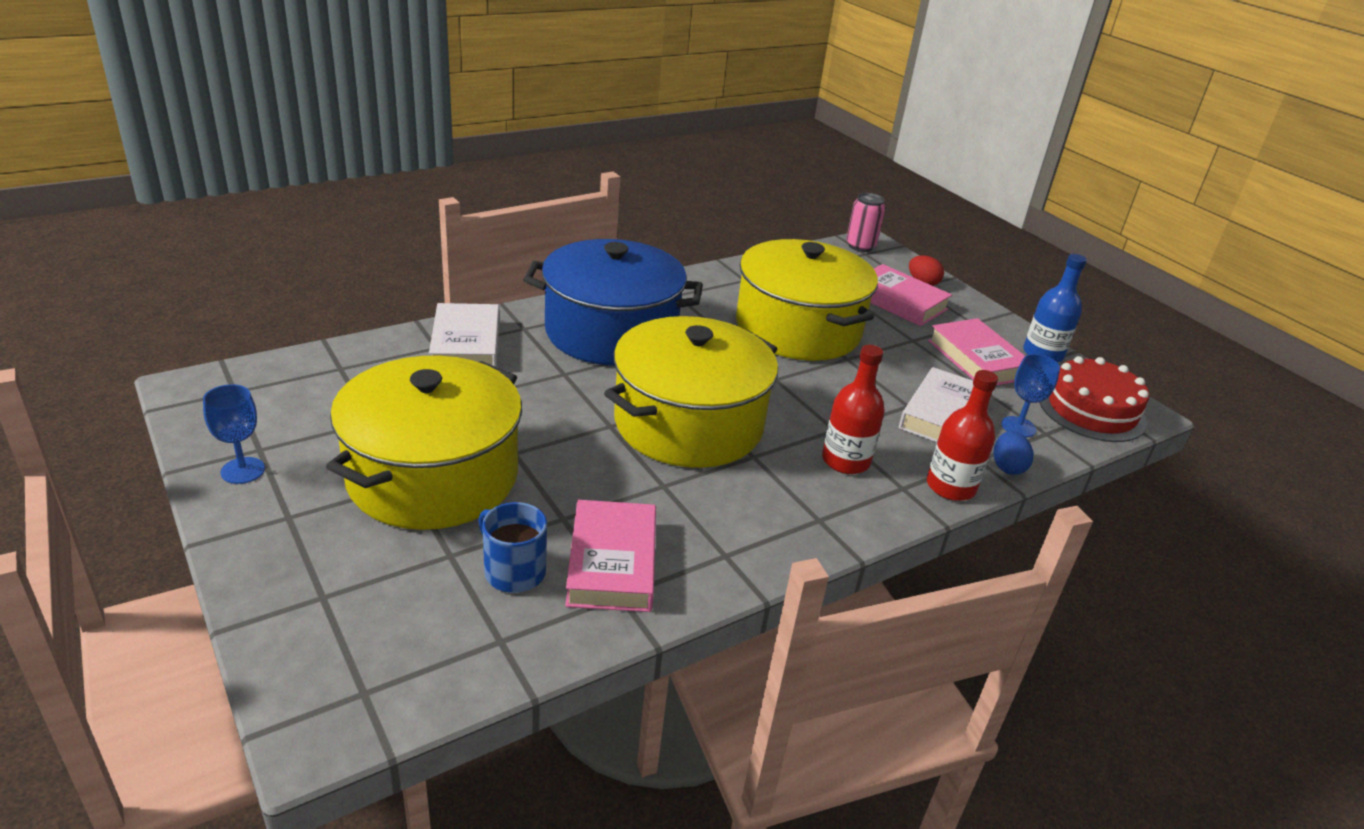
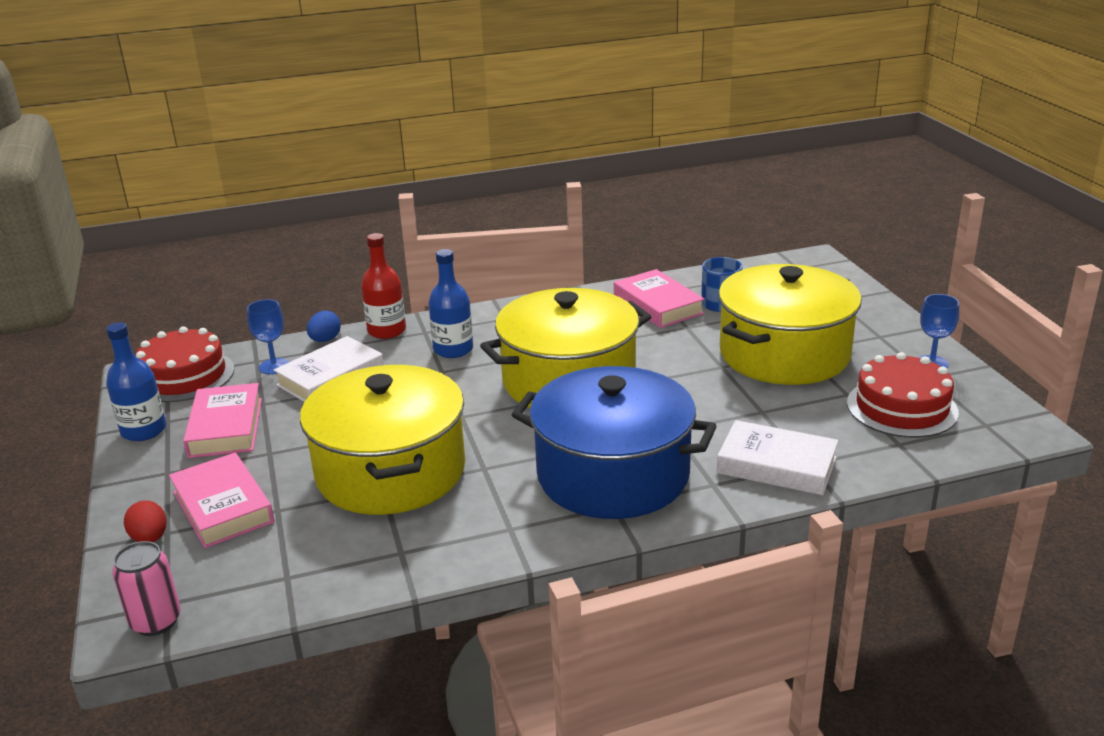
camera: 160 degrees left, 5 degrees down
(316, 407) = (901, 407): none -> red cake
(466, 344) = (776, 465): white book -> white book turned 75 degrees counterclockwise
(612, 563) = (658, 305): pink book -> pink book turned 45 degrees counterclockwise
(845, 461) = (453, 349): red bottle -> blue bottle

